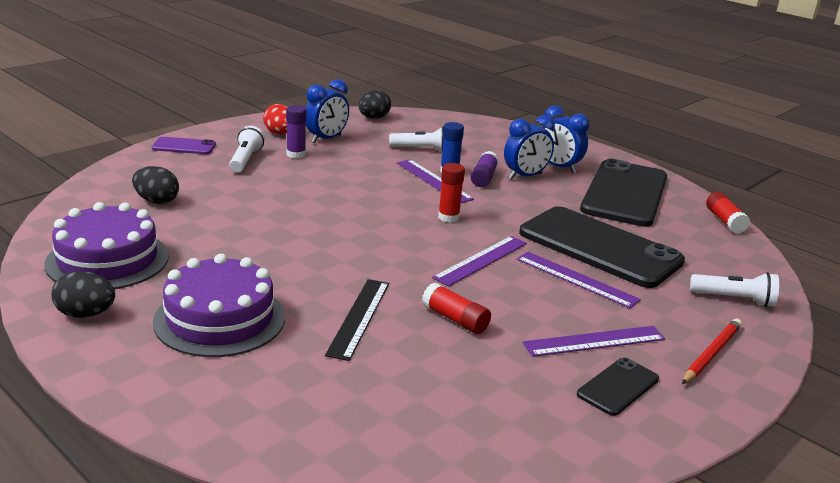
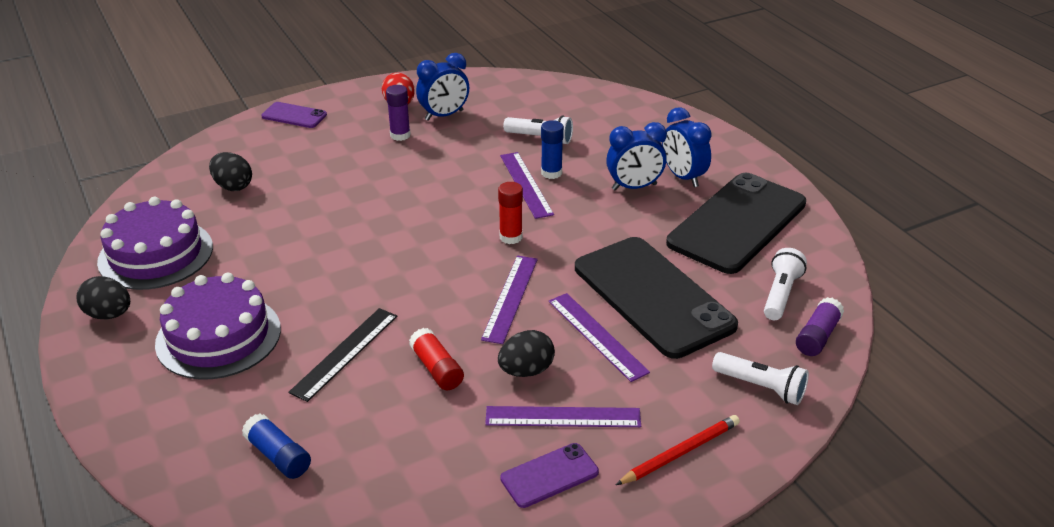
camera: 20 degrees right, 10 degrees up
(246, 160) = (345, 139): white flashlight -> white flashlight (781, 294)
(350, 410) = (278, 456): none -> blue glue stick
(373, 118) = (513, 87): black egg -> black egg (526, 371)
(481, 260) = (510, 298): purple ruler -> purple ruler turned 45 degrees counterclockwise
(483, 178) = (584, 185): purple glue stick -> purple glue stick (817, 336)
(618, 387) = (549, 475): black phone -> purple phone
(725, 221) = (834, 276): red glue stick -> none

